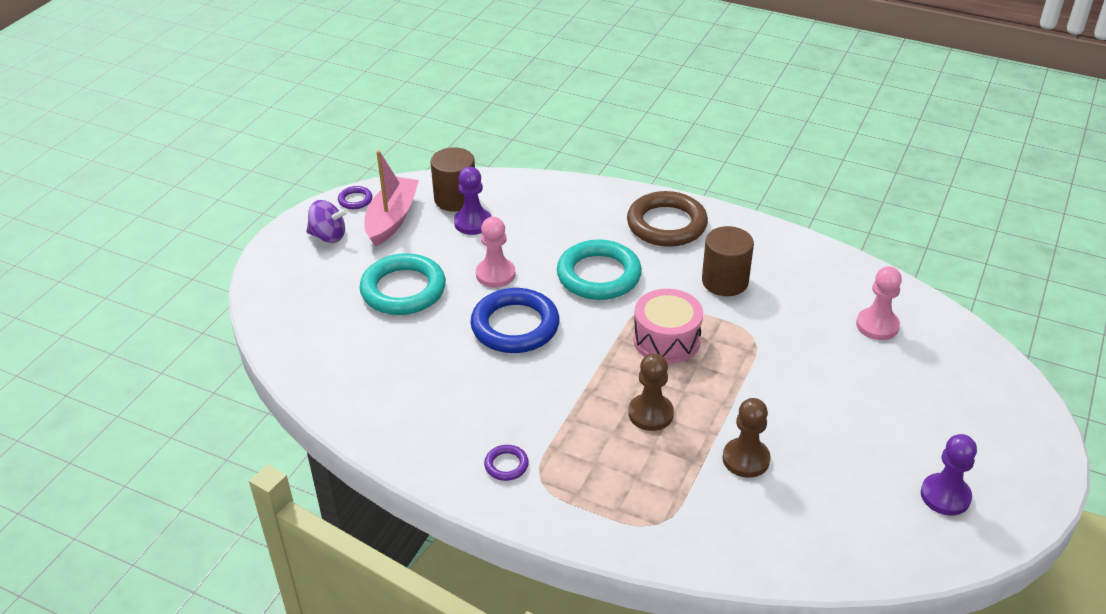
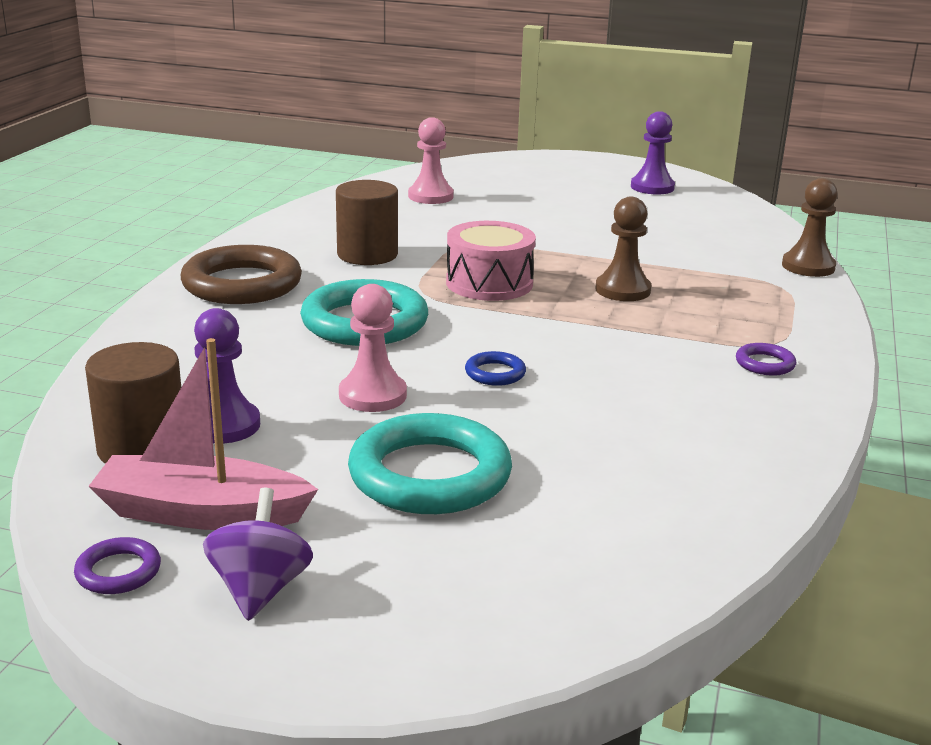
camera: 100 degrees left, 15 degrees down
(515, 326) = (495, 373): blue ring -> blue ring, size x0.44
(746, 459) = (661, 250): brown pawn -> brown pawn (808, 266)

